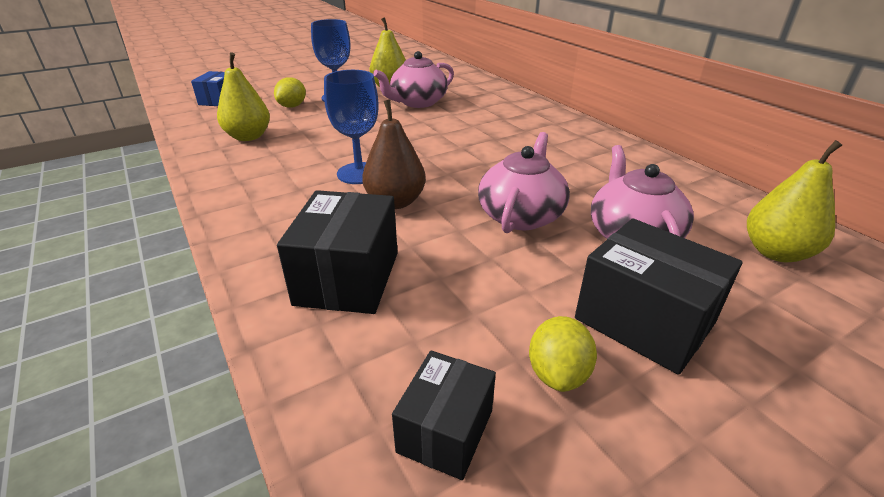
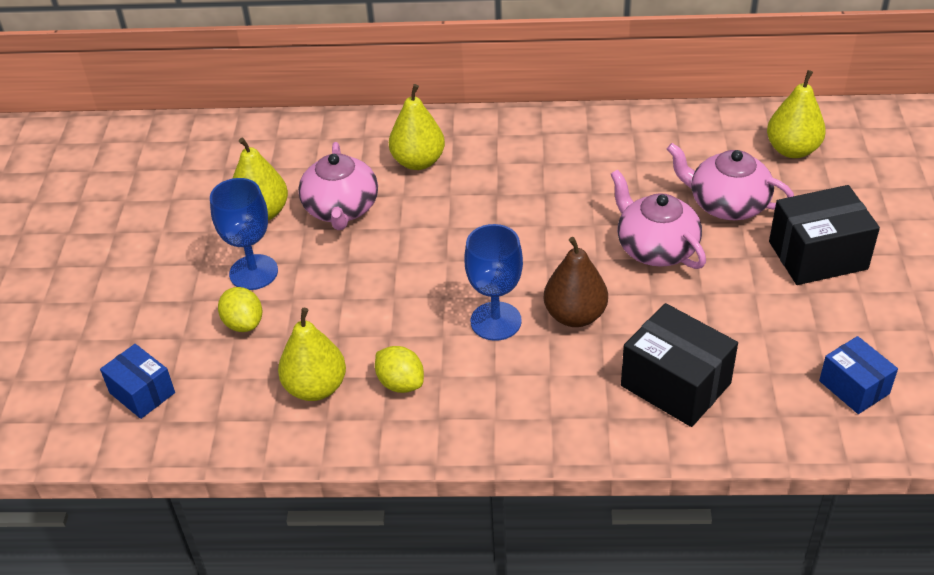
camera: 55 degrees left, 10 degrees up
(445, 431) = (854, 387): black box -> blue box
(490, 109) = (418, 162): none -> yellow pear
(558, 374) = (838, 319): yellow lemon -> yellow lemon (400, 383)

